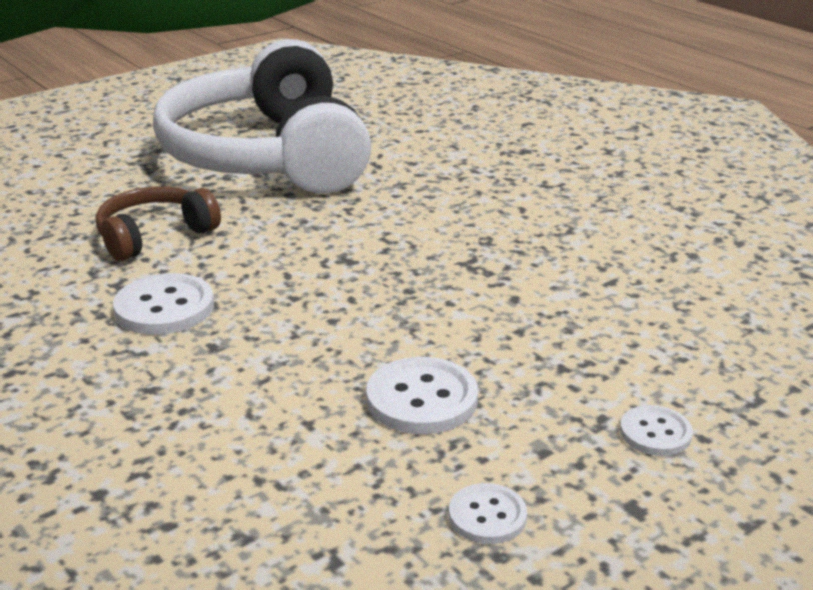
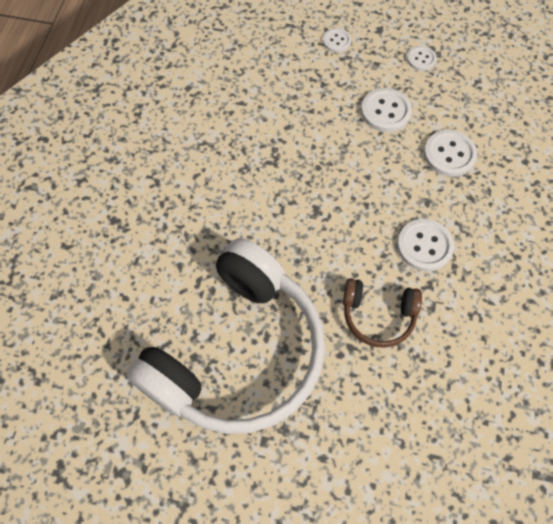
camera: 130 degrees left, 35 degrees up
(247, 415) = (449, 154): none -> white button

